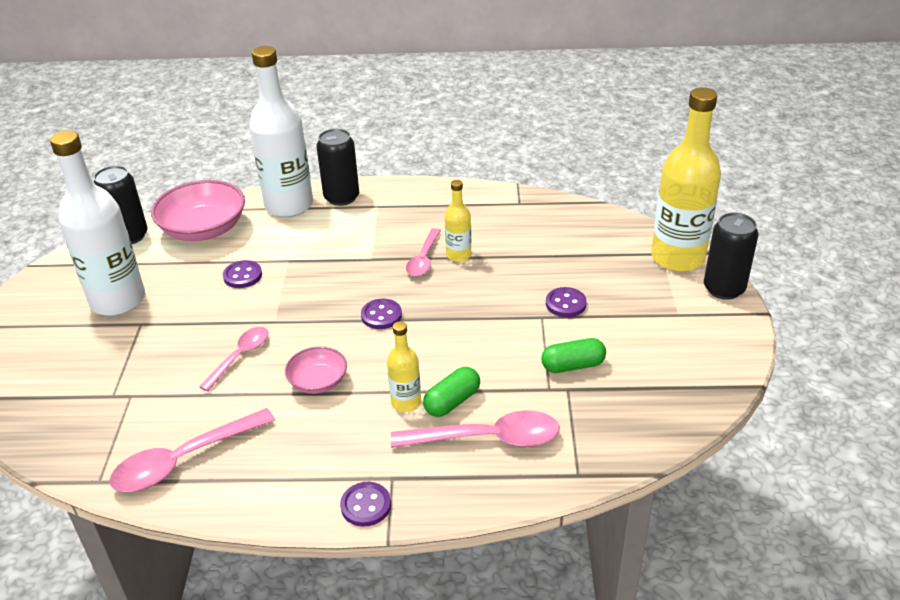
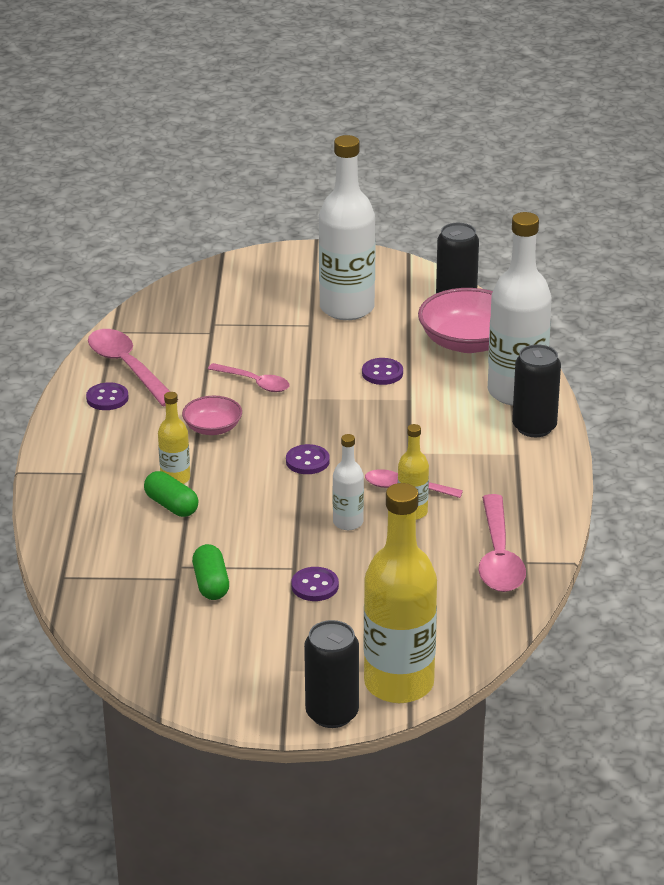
camera: 90 degrees right, 5 degrees down
(366, 505) = (55, 460): purple button -> purple button (107, 398)
(474, 289) = (348, 522): none -> white bottle
(487, 438) = (118, 525): pink spoon -> pink spoon (498, 556)

